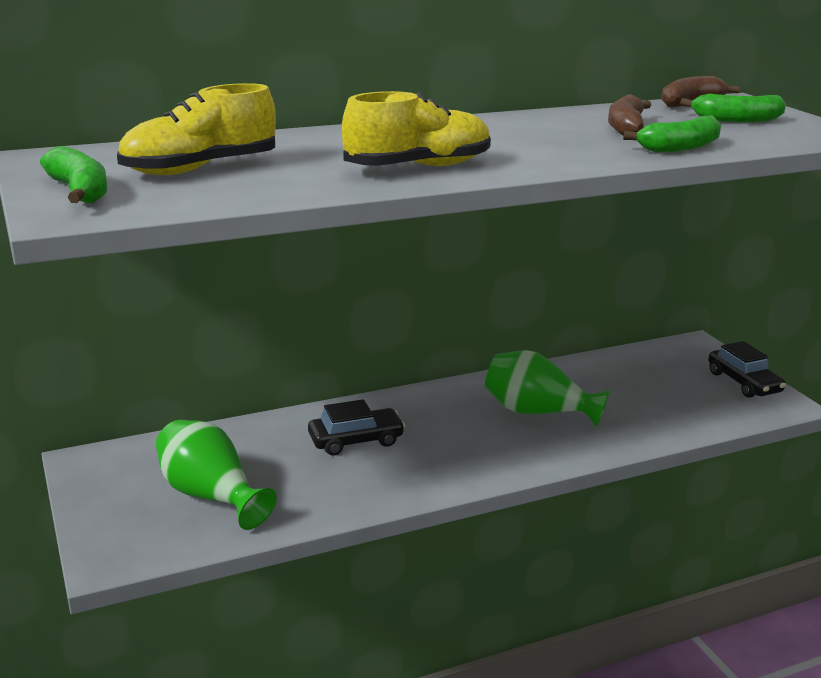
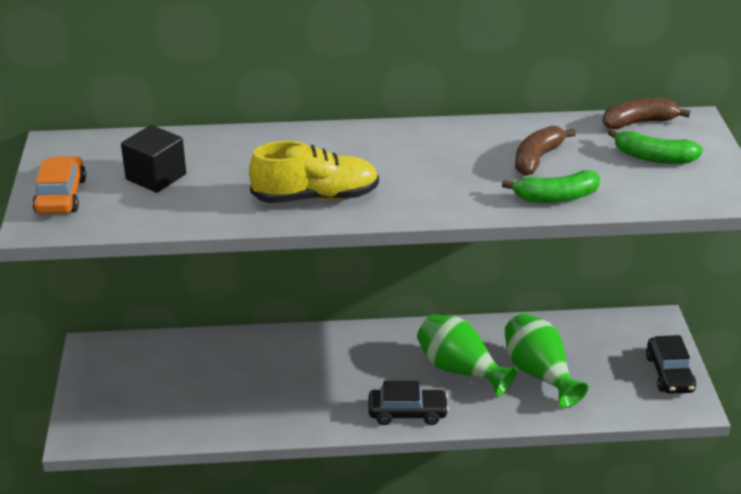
camera: 20 degrees right, 10 degrees up
(80, 191) = (61, 196): green banana -> orange car
(200, 169) = (156, 177): yellow shoe -> black cube
(210, 495) = (166, 398): green vase -> green vase (539, 373)
(356, 440) = (297, 368): black car -> black car (407, 413)

